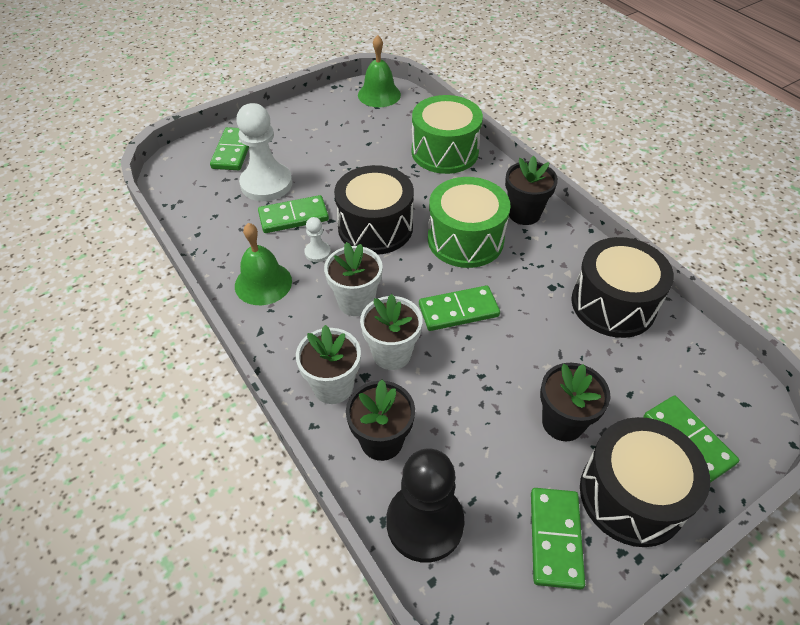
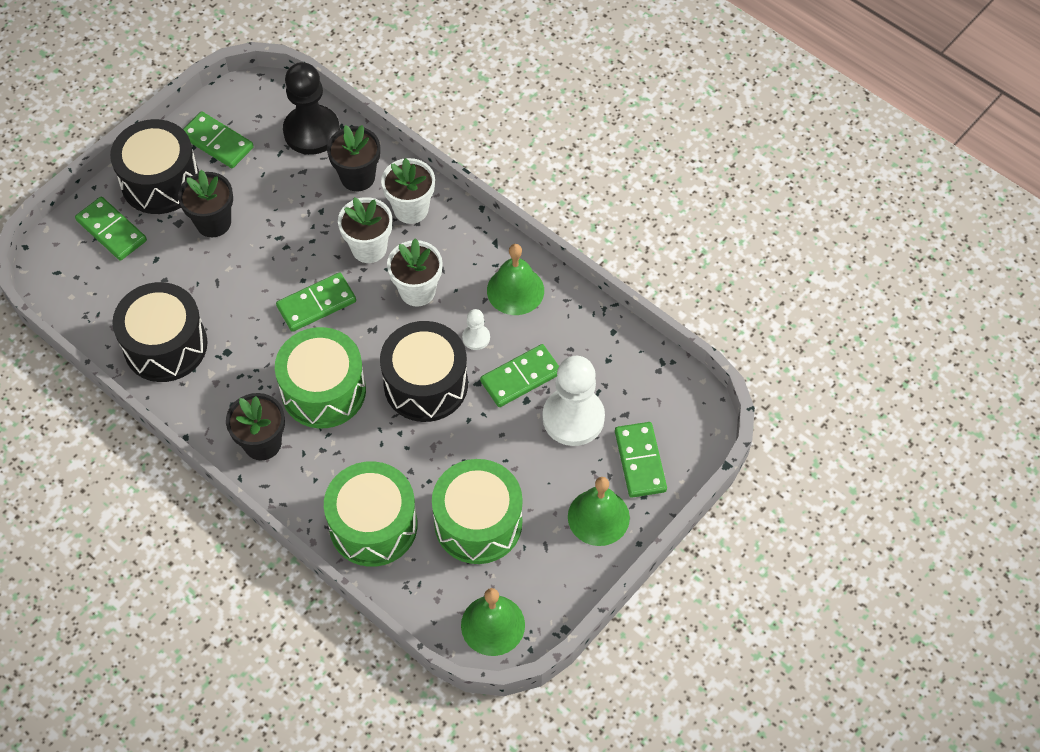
camera: 165 degrees right, 10 degrees up
(282, 129) = (598, 517): none -> green bell
(368, 140) = (478, 523): none -> green drum
(555, 538) = (217, 142): green domino -> green domino turned 45 degrees counterclockwise

